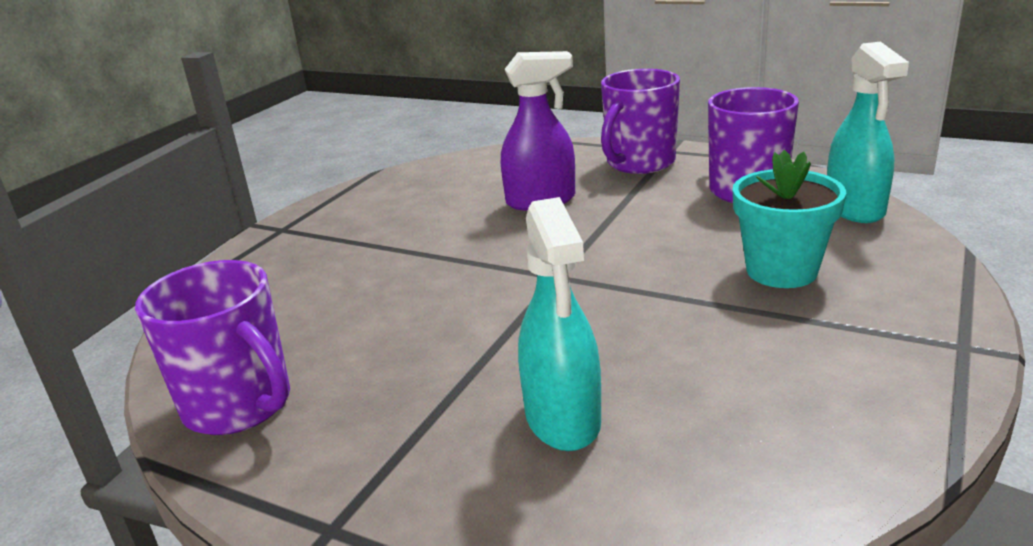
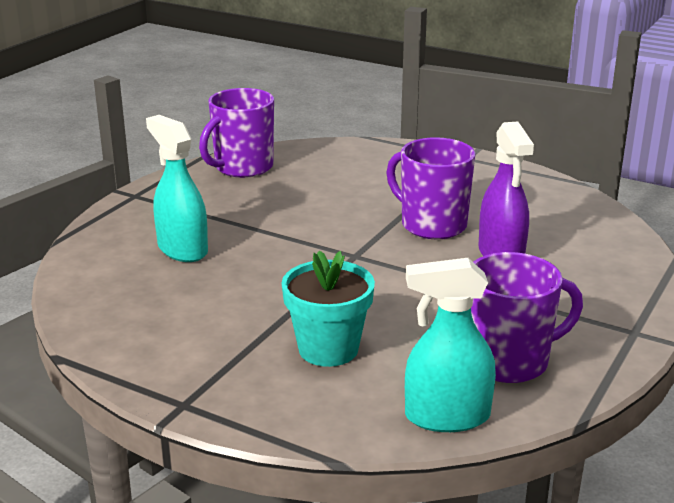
camera: 90 degrees right, 0 degrees up
(563, 419) = (182, 249): turquoise spray bottle -> turquoise spray bottle turned 60 degrees clockwise
(639, 163) = (594, 310): purple mug -> purple mug (432, 225)

